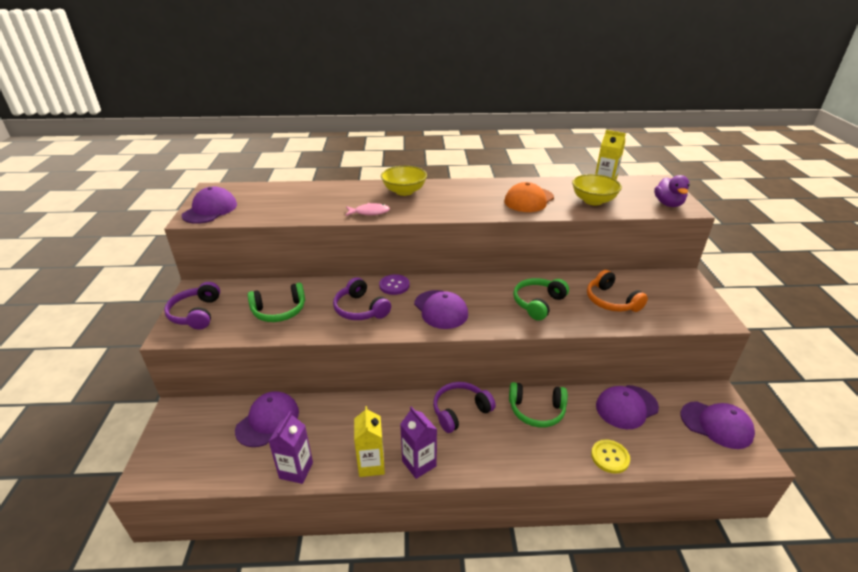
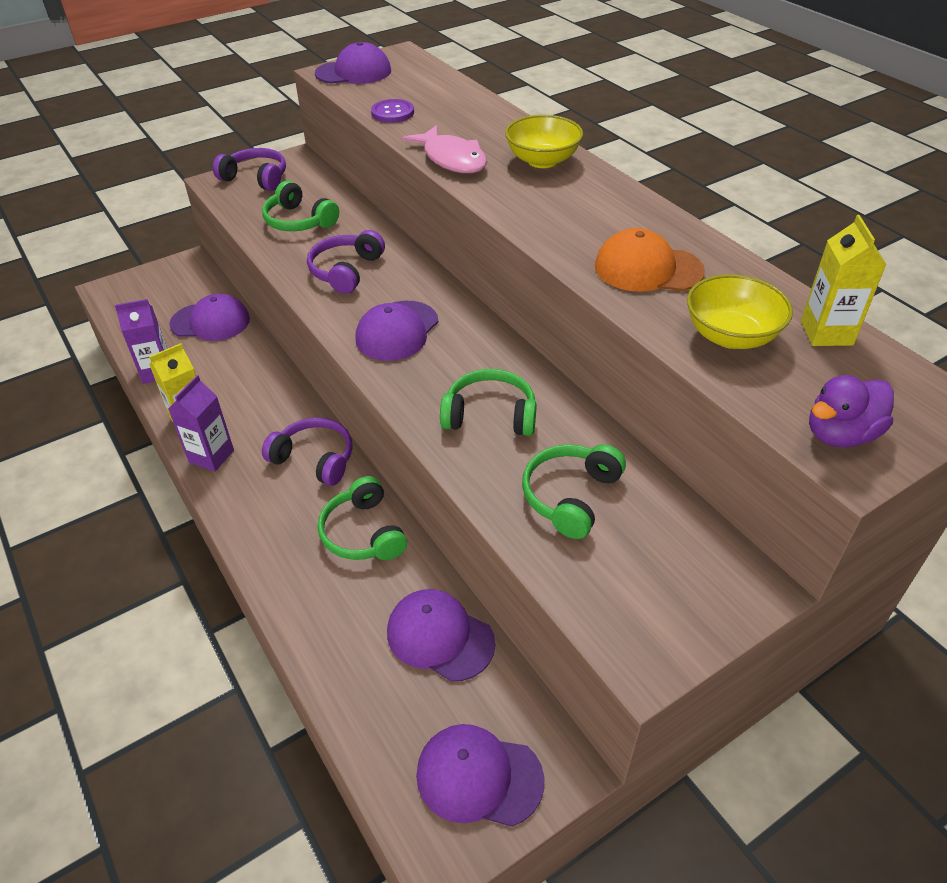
camera: 60 degrees right, 10 degrees up
(196, 313) = (256, 178): purple headphones -> purple headphones turned 60 degrees clockwise
(369, 212) = (452, 159): pink fish -> pink fish, size x1.54
(394, 285) = (417, 275): purple button -> purple button (392, 113)
(610, 457) = (321, 640): yellow button -> none
(611, 301) = (570, 496): orange headphones -> green headphones
(716, 424) = (479, 777): purple cap -> purple cap turned 105 degrees clockwise

